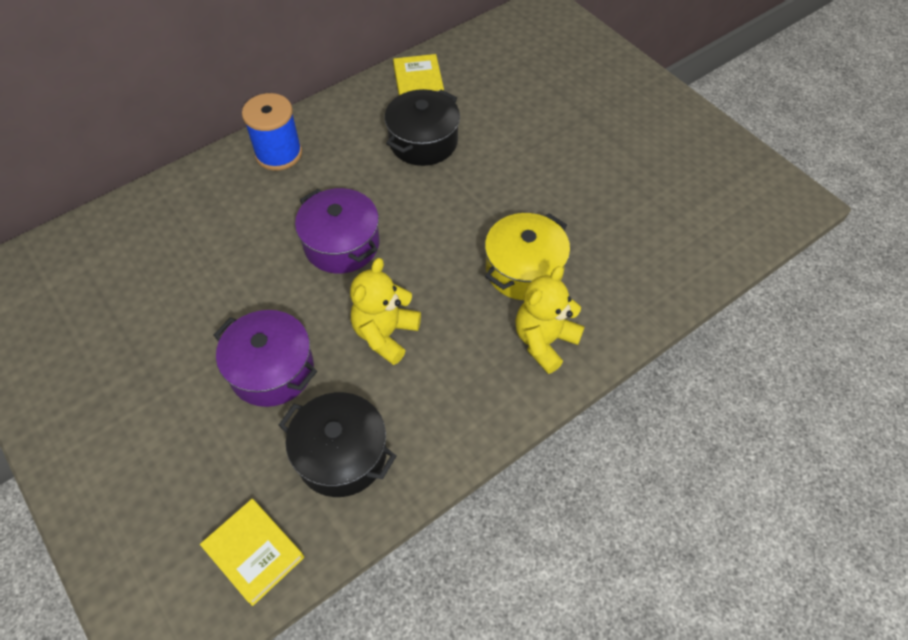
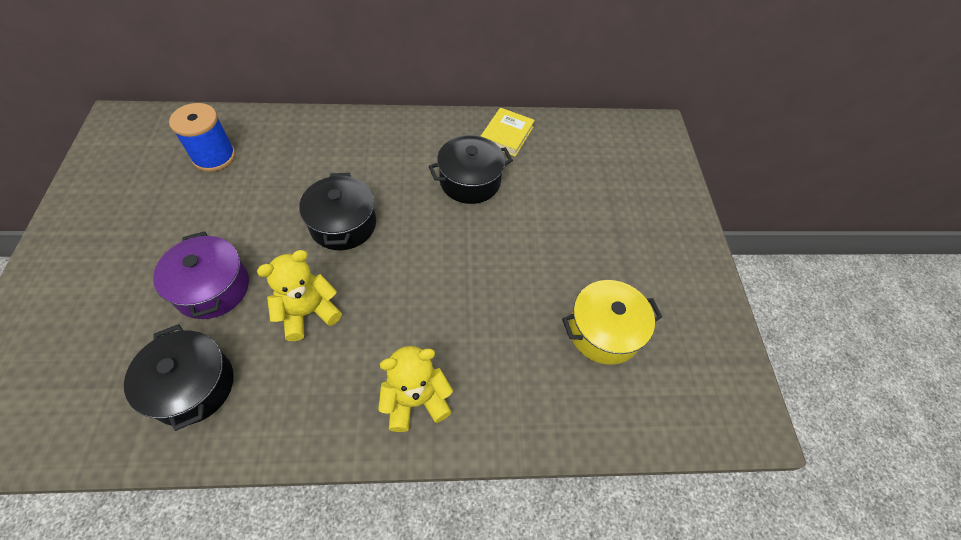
camera: 30 degrees right, 0 degrees up
(254, 552) = (71, 418): yellow book -> none
(279, 153) = (364, 134): blue spool -> blue spool (214, 157)
(342, 244) = (343, 224): purple pot -> black pot
(524, 270) = (454, 328): yellow pot -> yellow pot (604, 331)

